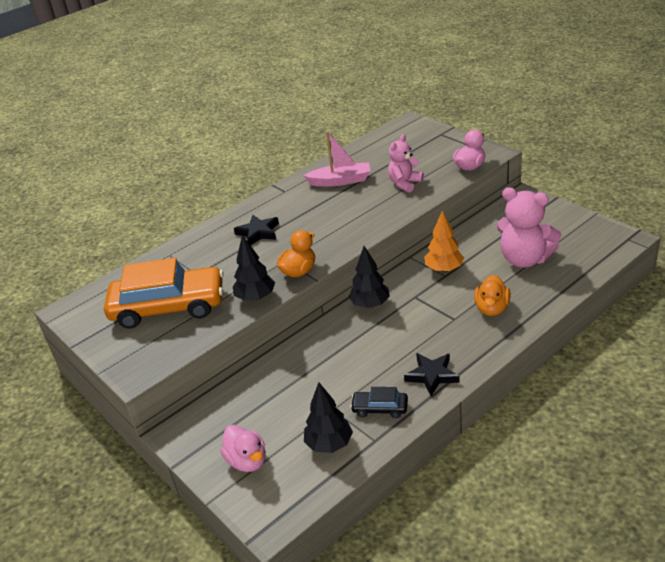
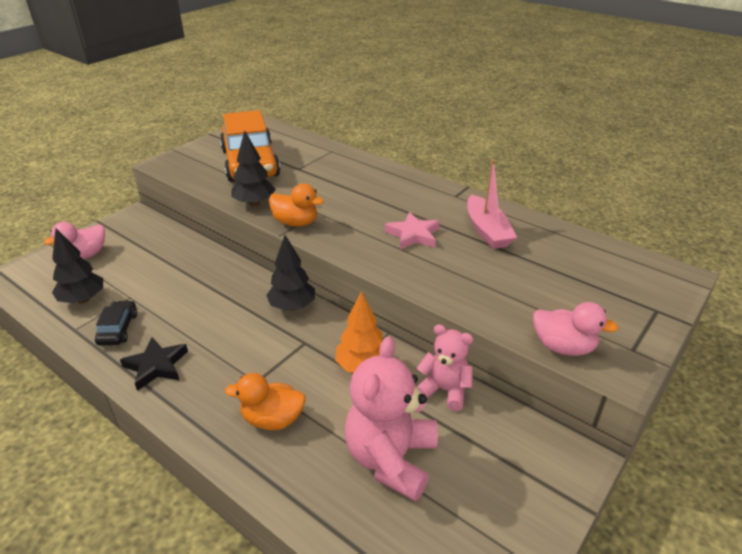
camera: 75 degrees right, 0 degrees up
(258, 232) = (369, 190): black star -> none
(336, 213) = (413, 235): none -> pink star
(405, 183) = (494, 283): pink teddy bear -> pink teddy bear (444, 390)

